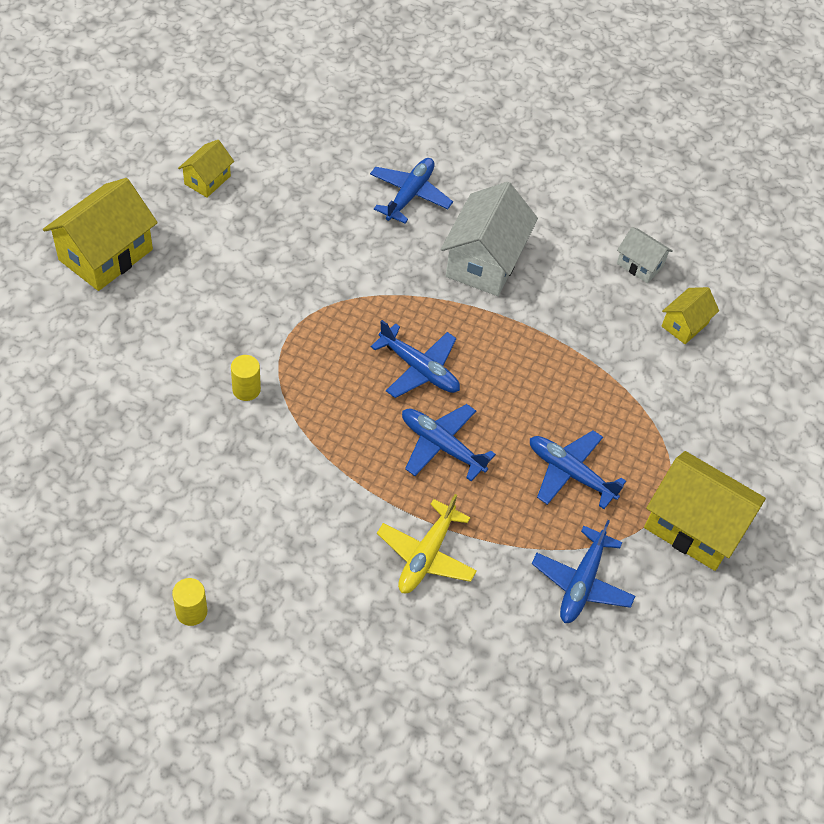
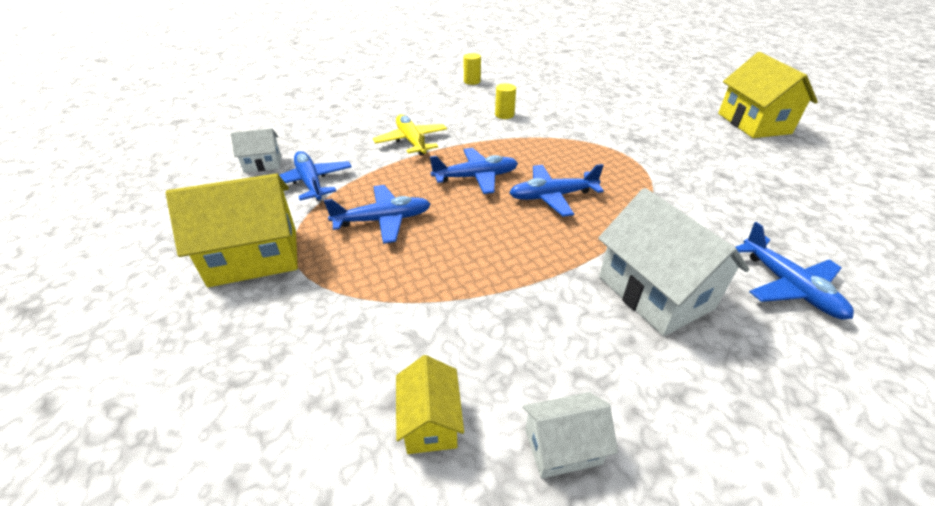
camera: 135 degrees right, 15 degrees down
(207, 180) = (836, 180): yellow house -> none
(246, 389) = (595, 131): yellow cylinder -> yellow cylinder (504, 115)
(599, 665) = (263, 164): none -> white house

